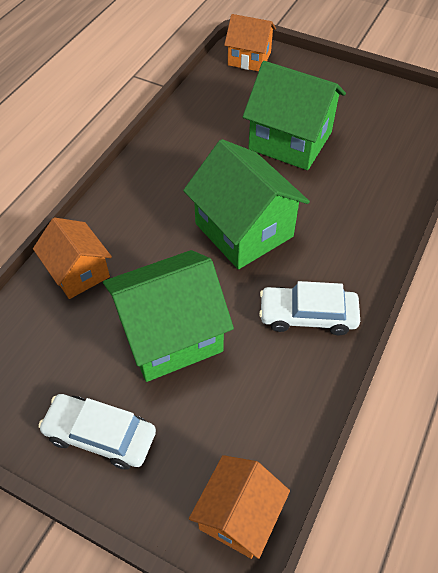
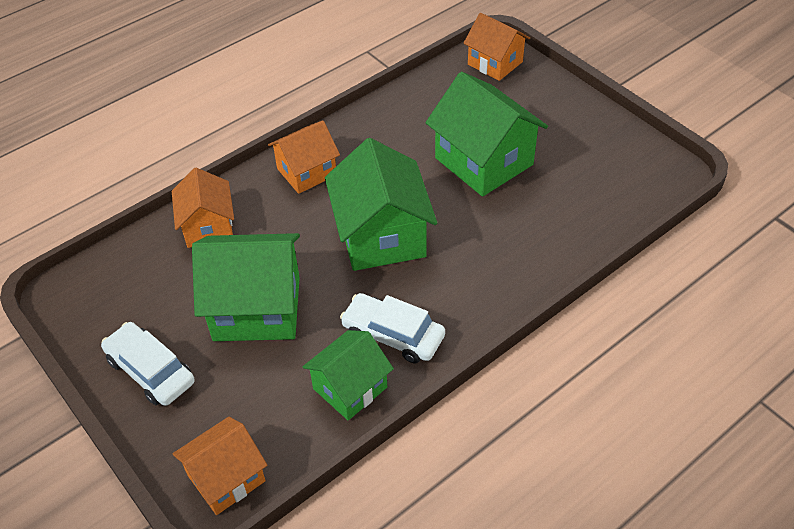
camera: 25 degrees right, 5 degrees down
(143, 193) = (306, 172): none -> orange house
(300, 379) = (350, 388): none -> green house

